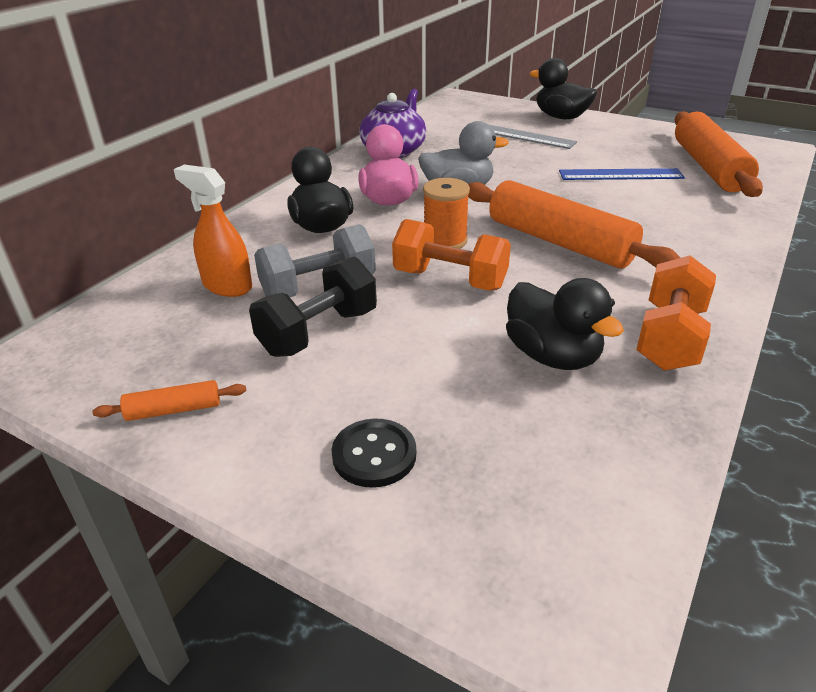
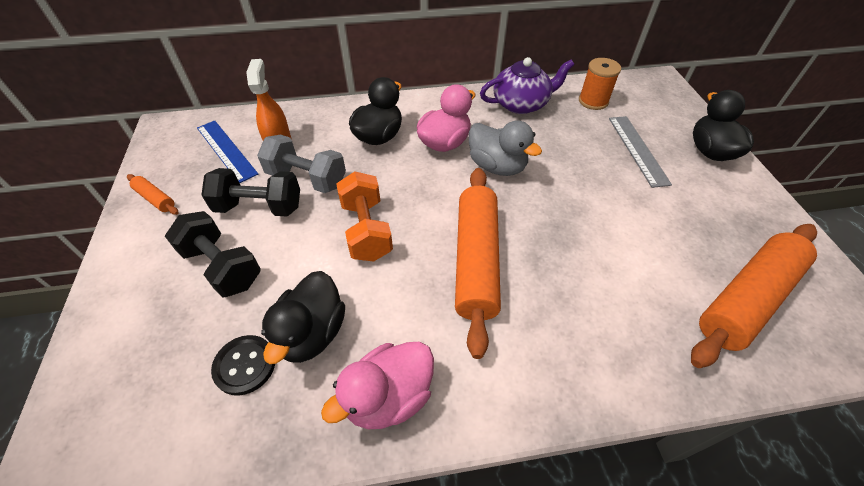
camera: 50 degrees right, 15 degrees up
(374, 455) = (157, 298): black button -> black button (245, 365)
(383, 387) = (222, 267): none -> black dumbbell
(445, 241) = (416, 200): orange spool -> orange spool (593, 101)
(620, 175) = (643, 242): blue ruler -> blue ruler (226, 150)
(669, 338) = (389, 397): orange dumbbell -> pink duck

